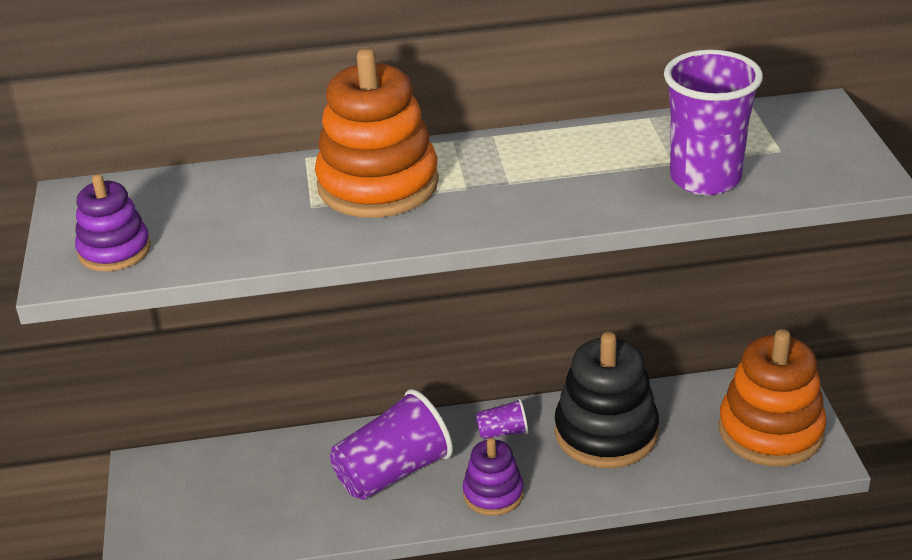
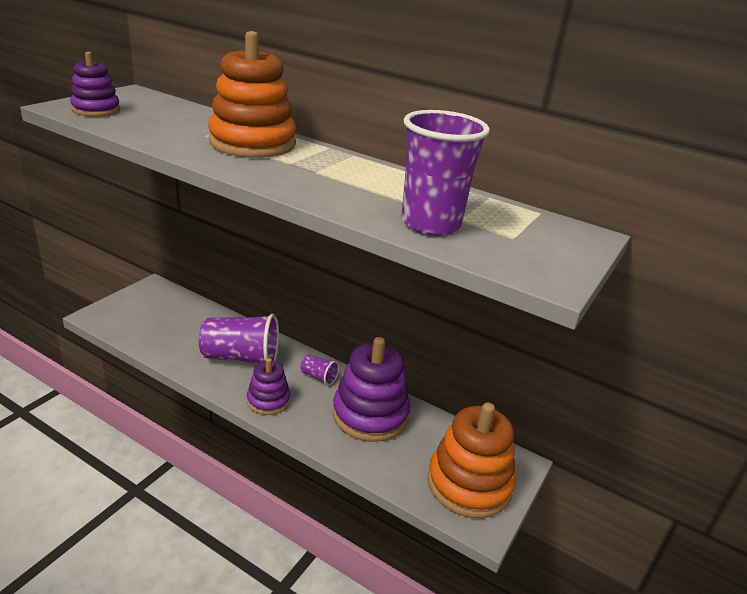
camera: 35 degrees right, 5 degrees down
(606, 433) = (370, 415): black stacking toy -> purple stacking toy

